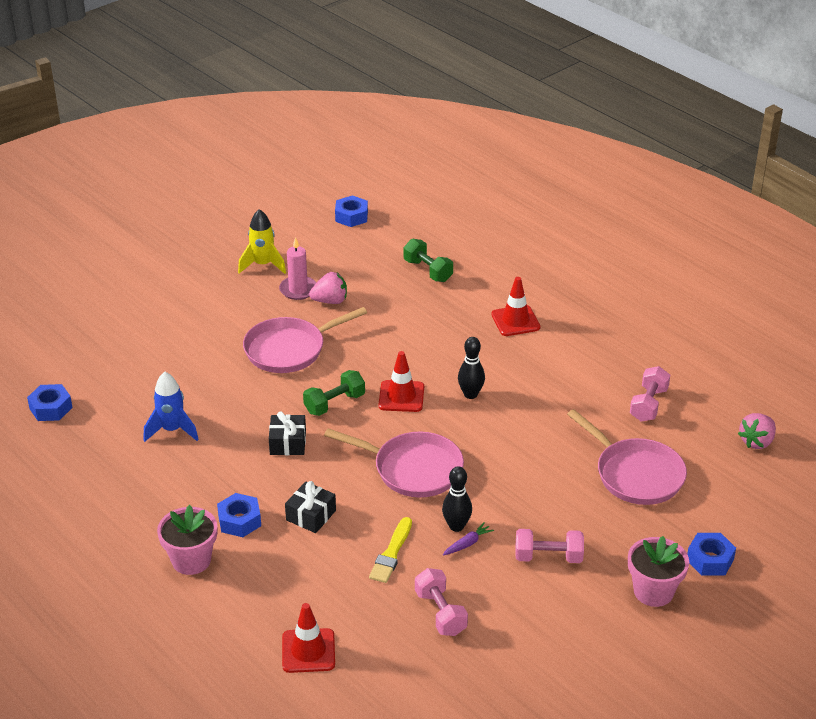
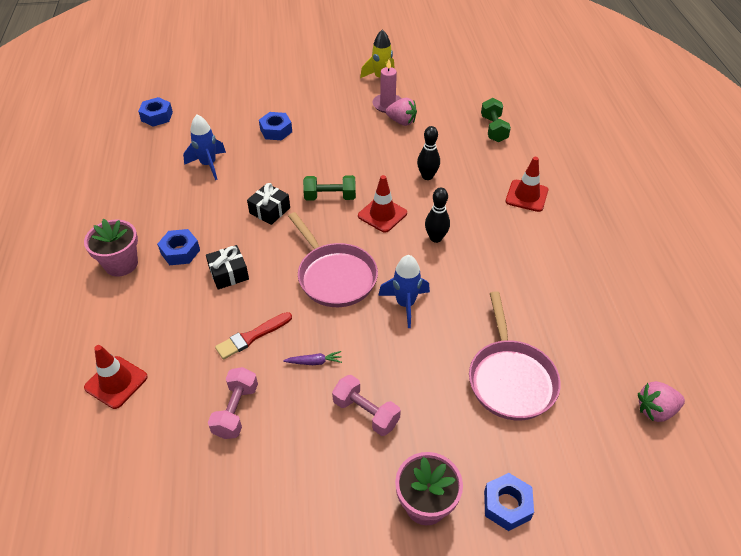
camera: 35 degrees right, 10 degrees up
(289, 349) = (339, 143): pink pan -> none
(351, 216) = (475, 69): blue nut -> blue nut (276, 131)
(391, 553) = (252, 337): yellow brush -> red brush
(456, 526) = (320, 342): black bowling pin -> black bowling pin (427, 176)
(498, 461) = (405, 304): none -> blue rocket
(648, 404) = (579, 320): pink dumbbell -> none

